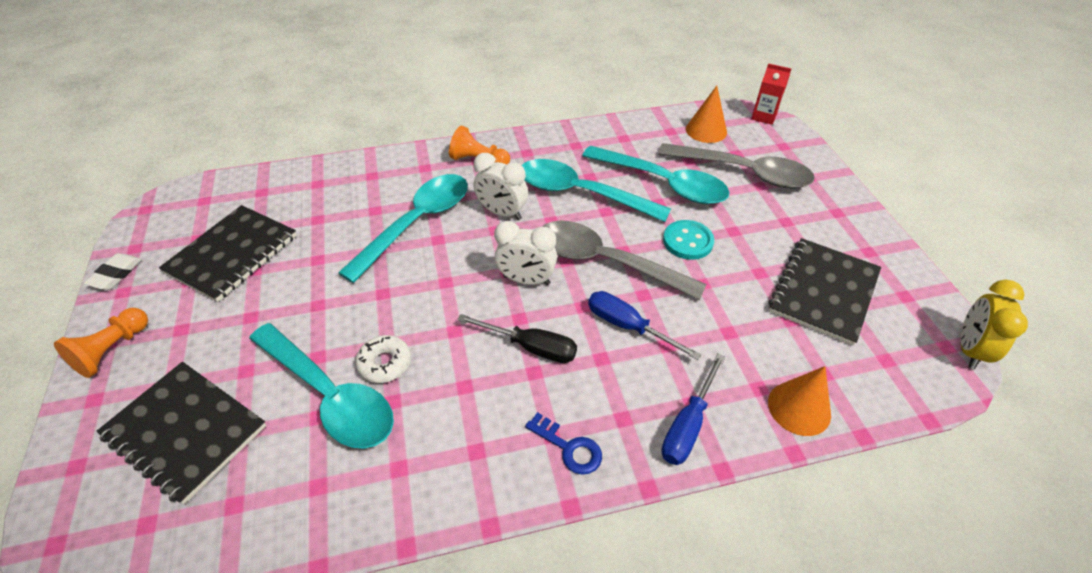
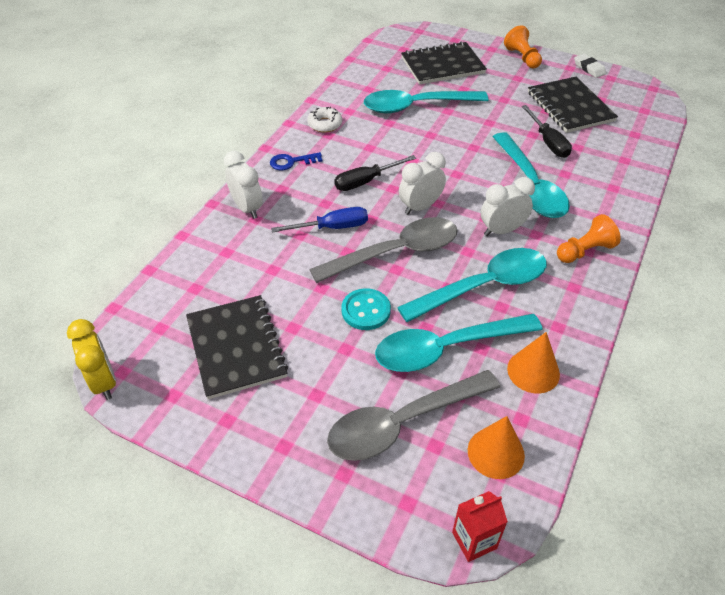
camera: 130 degrees right, 0 degrees up
(325, 242) = (548, 142): none -> black screwdriver
(385, 363) = (417, 129): white donut -> white donut (325, 124)
(688, 425) = (247, 208): blue screwdriver -> white clock
(799, 408) = (195, 258): orange cone -> orange cone (533, 371)

